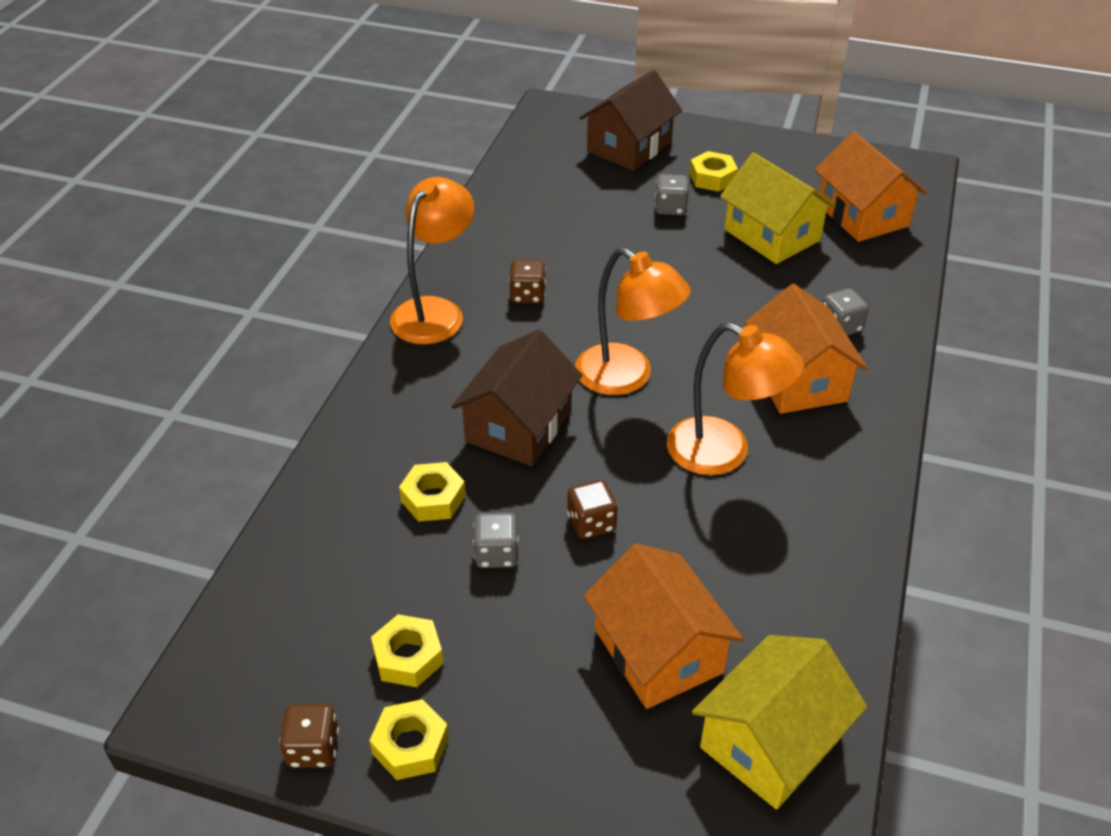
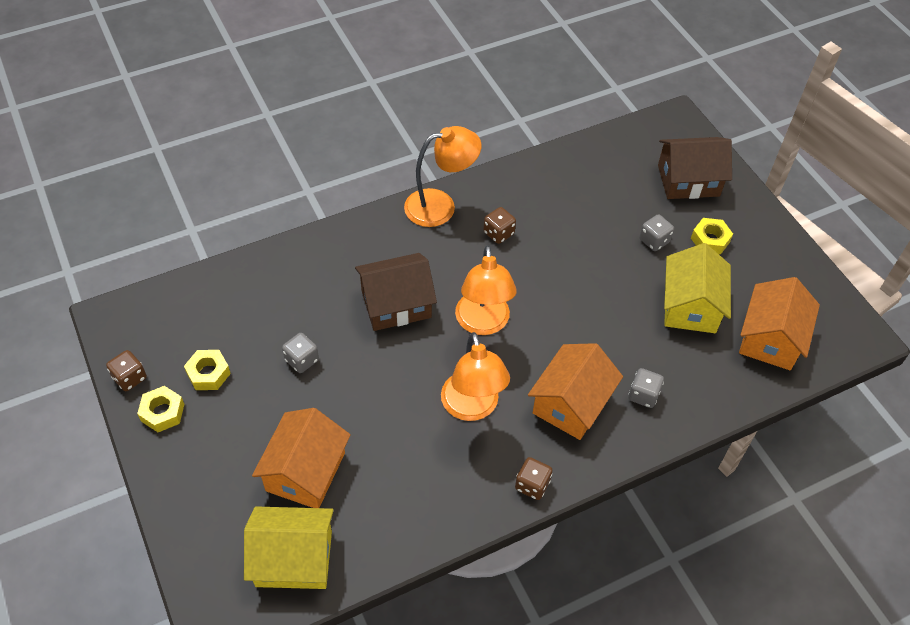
camera: 45 degrees right, 10 degrees up
(433, 498) = (311, 308): yellow nut -> none
(591, 523) = (361, 384): brown dice -> brown dice (532, 485)

